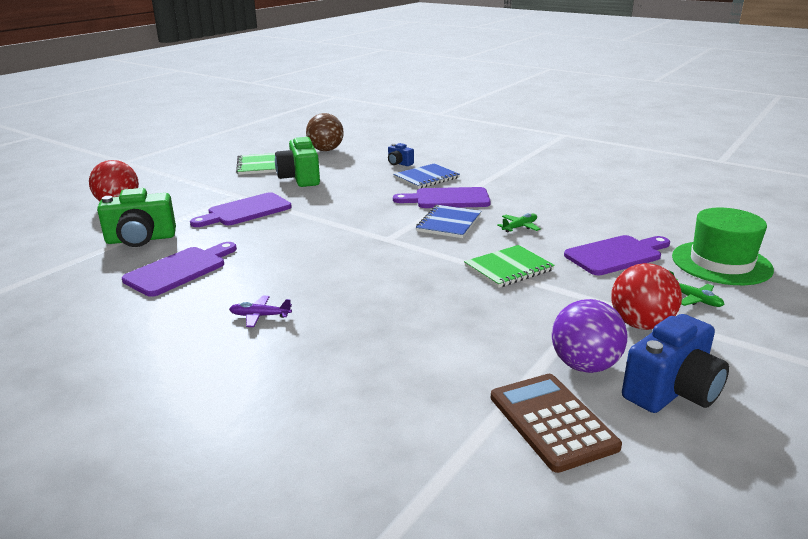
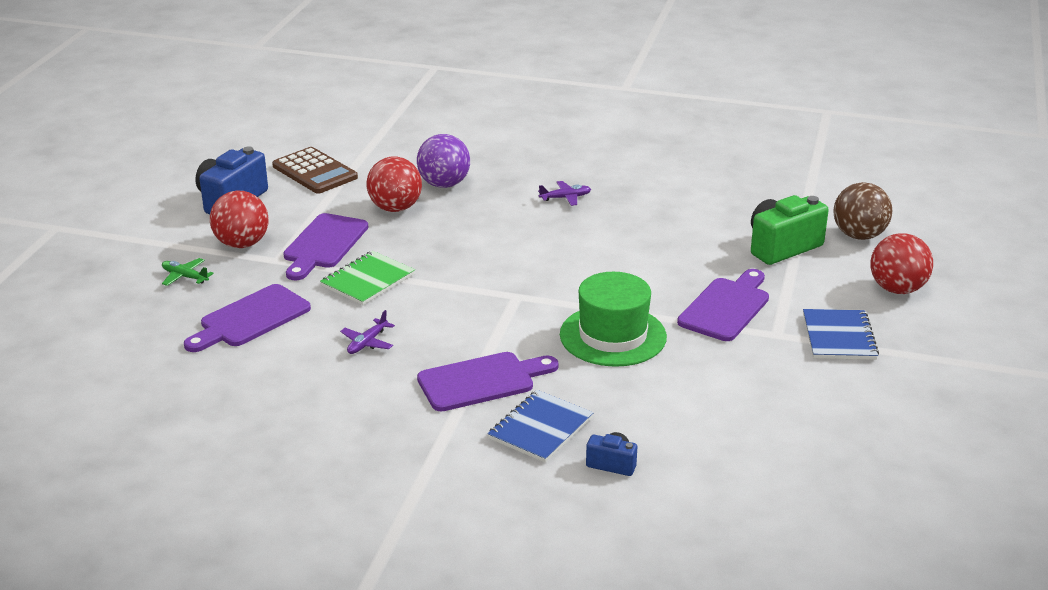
camera: 160 degrees right, 5 degrees up
(180, 270) = (689, 223): purple cutting board -> purple cutting board (324, 244)
(258, 166) = (837, 408): green notebook -> none
(300, 178) = (733, 387): green camera -> none
(326, 150) = (780, 484): brown ball -> brown ball (859, 235)
(449, 223) = (458, 333): blue notebook -> blue notebook (839, 337)
(456, 338) = (395, 208): none -> red ball
(520, 227) = (367, 343): green plane -> purple plane
(584, 365) = (292, 206): purple ball -> purple ball (444, 184)
(721, 263) = (134, 328): green hat -> green hat (613, 336)

